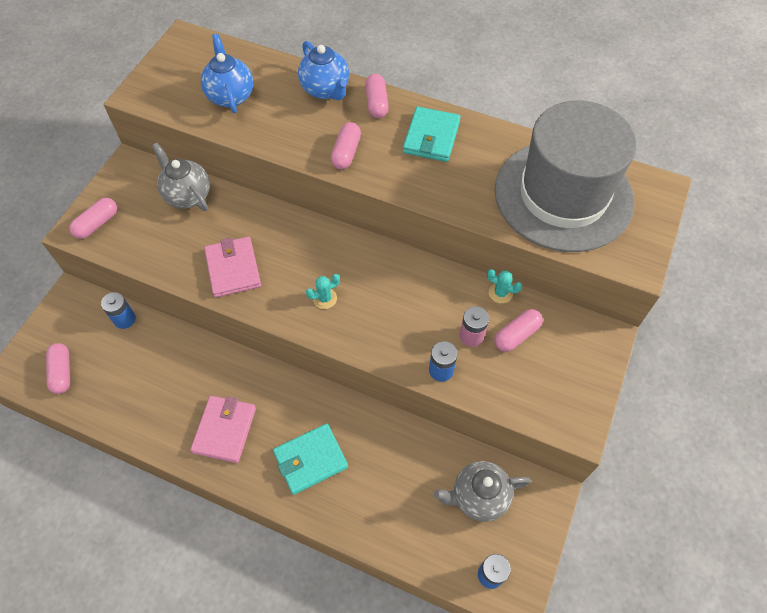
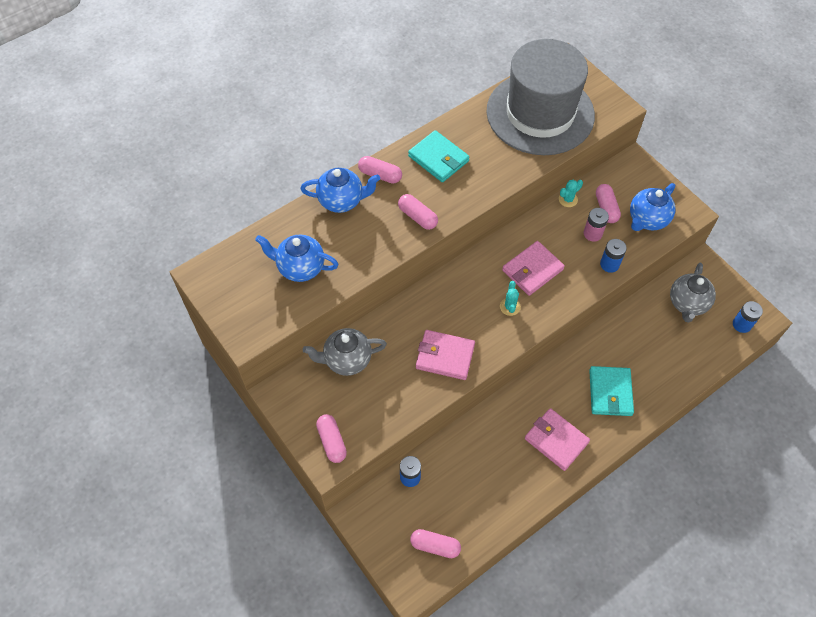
camera: 60 degrees left, 0 degrees up
(384, 299) = (532, 270): none -> pink wallet
(531, 384) = (647, 220): none -> blue teapot

